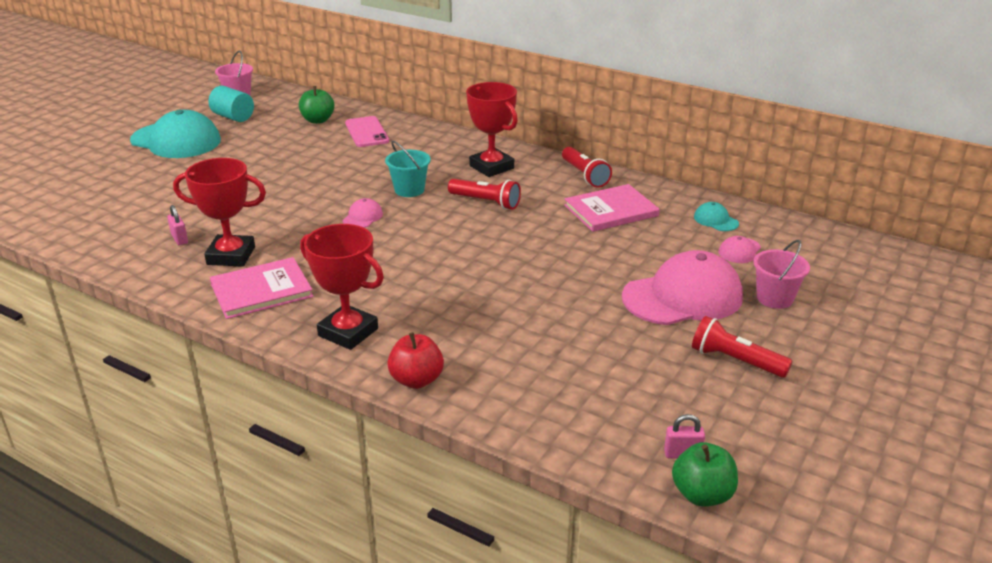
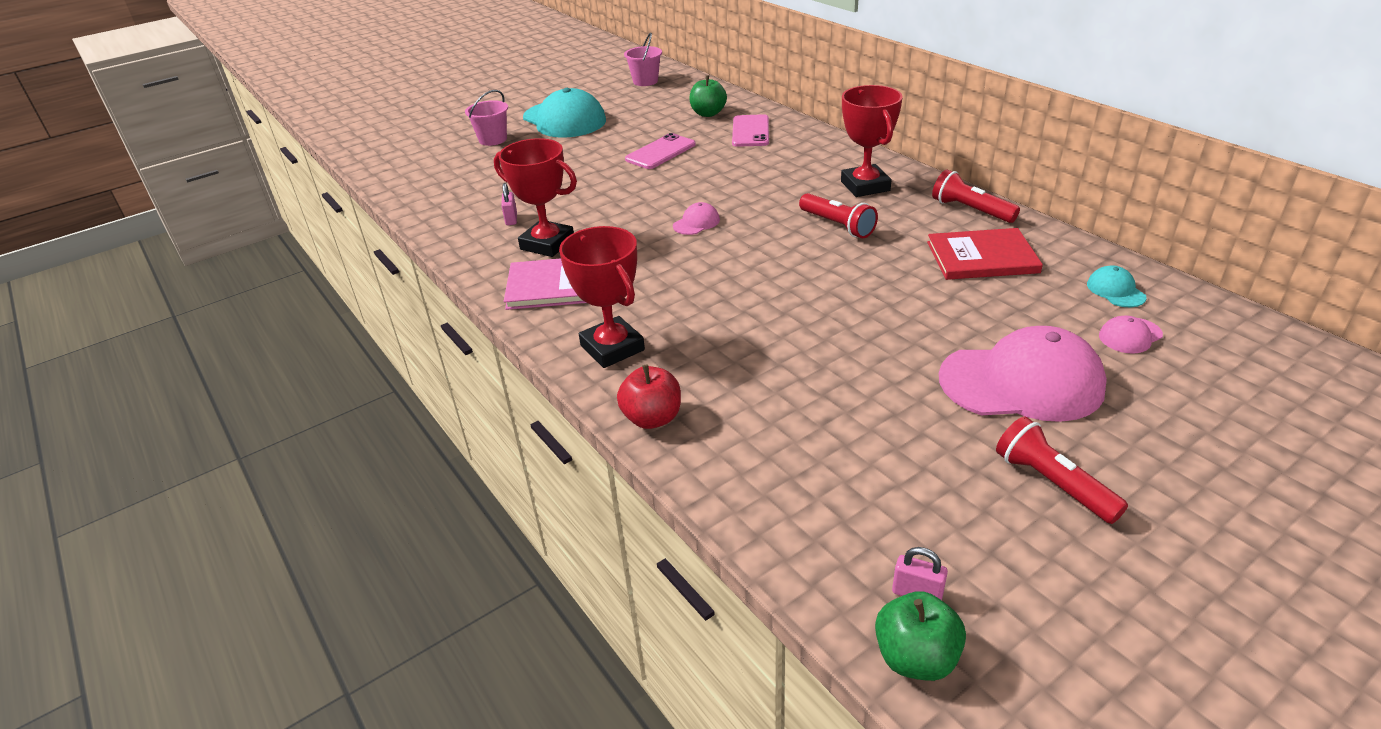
camera: 25 degrees right, 5 degrees up
(233, 117) = (629, 102): turquoise cylinder -> none
(292, 160) = (660, 152): none -> pink phone
(409, 190) = (761, 200): turquoise bucket -> none
(584, 175) = (970, 210): red flashlight -> red flashlight turned 135 degrees clockwise
(611, 211) = (982, 257): pink book -> red book
(774, 298) = (1150, 409): pink bucket -> pink bucket (493, 139)

